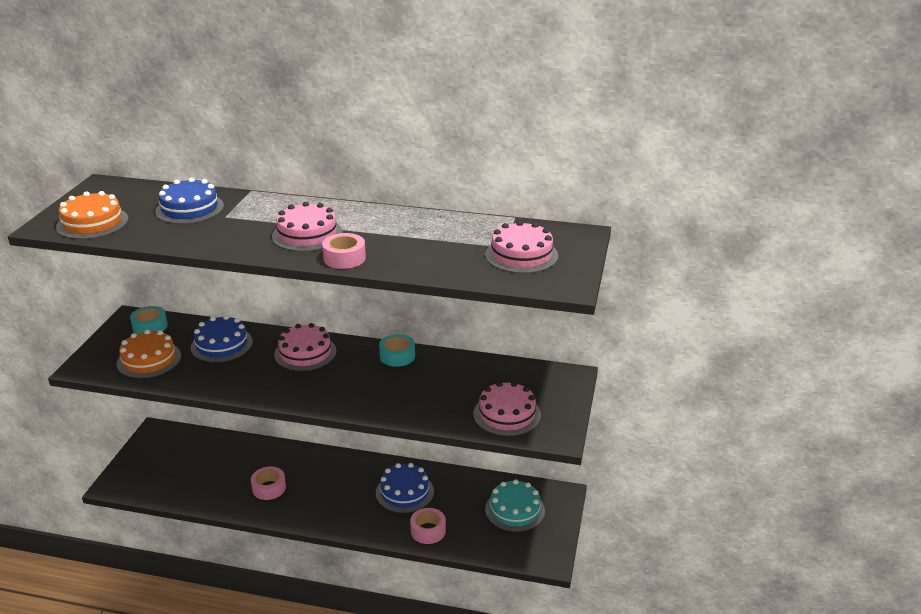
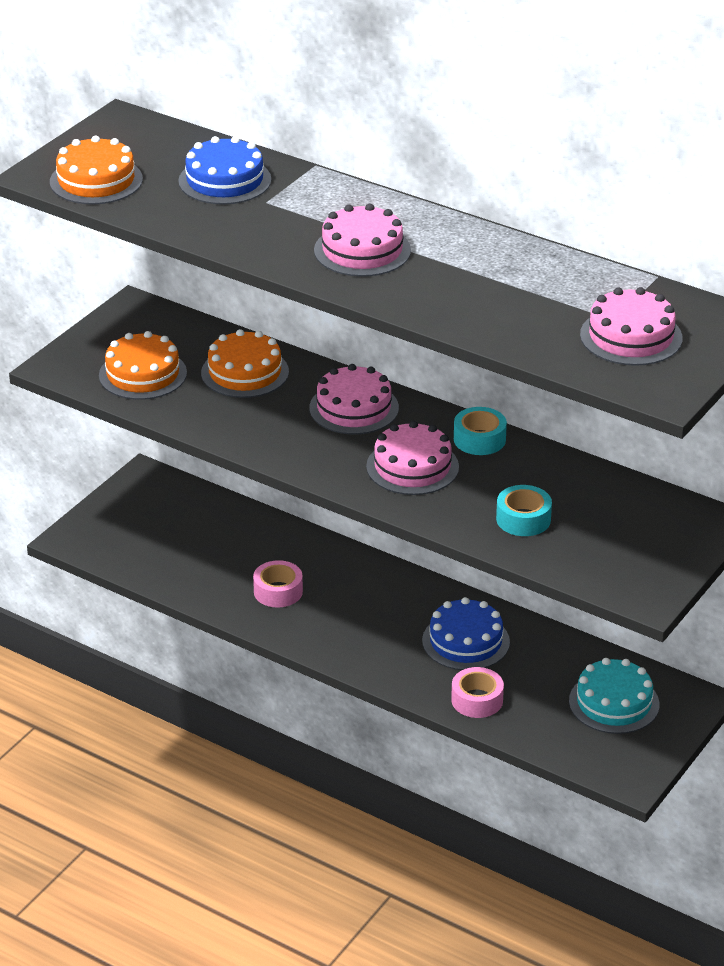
camera: 20 degrees right, 5 degrees up
(150, 326) = (157, 325): turquoise tape -> turquoise tape (523, 519)
(221, 344) = (245, 372): blue cake -> orange cake
(344, 258) = (395, 295): pink tape -> none
(507, 414) = (592, 553): pink cake -> pink cake (412, 467)

